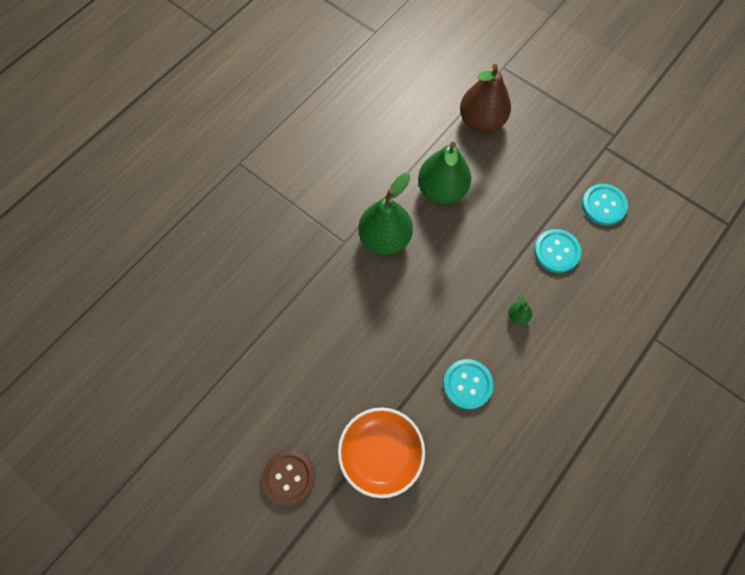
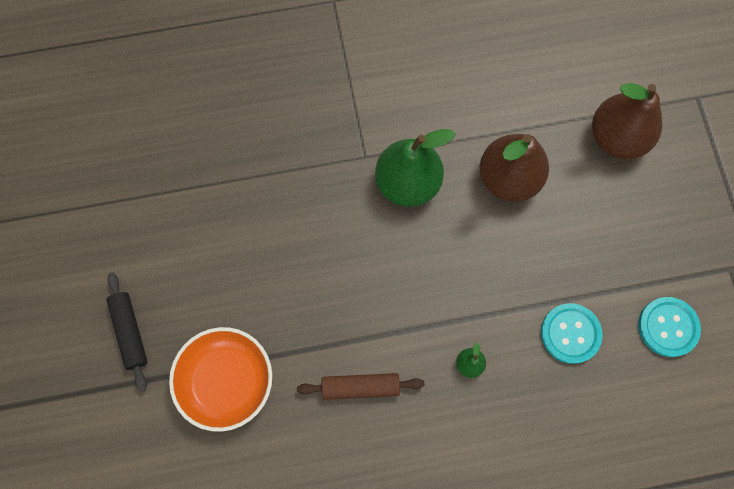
camera: 40 degrees right, 5 degrees up
(288, 477) = (130, 332): brown button -> black rolling pin
(441, 190) = (508, 178): green pear -> brown pear
(467, 384) = (360, 387): turquoise button -> brown rolling pin

